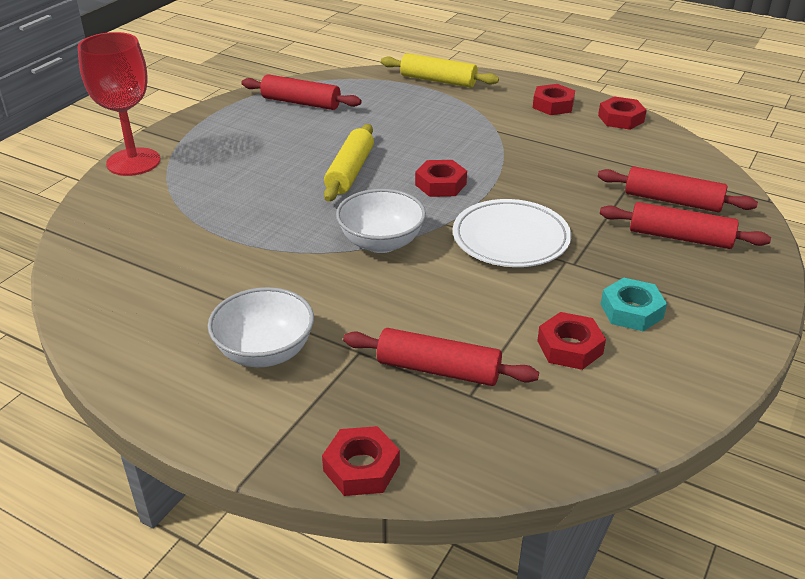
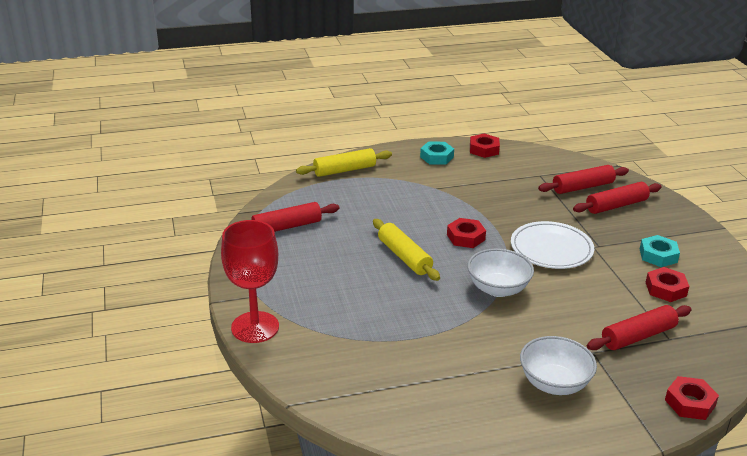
camera: 45 degrees left, 5 degrees down
(553, 105) = (436, 157): red nut -> turquoise nut

